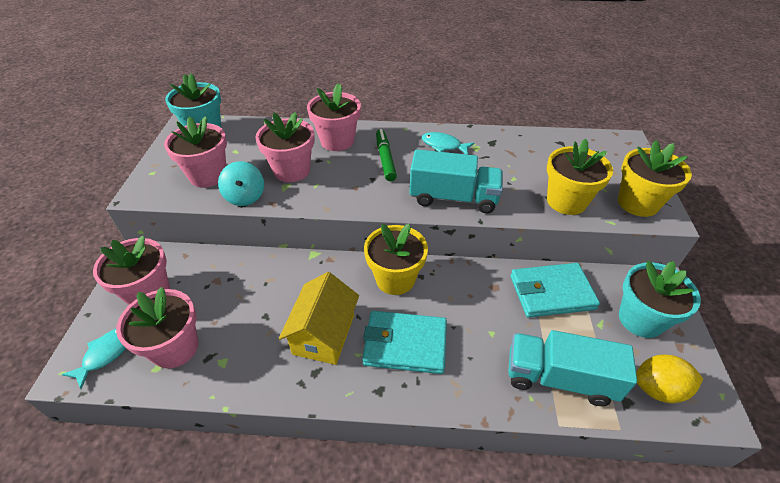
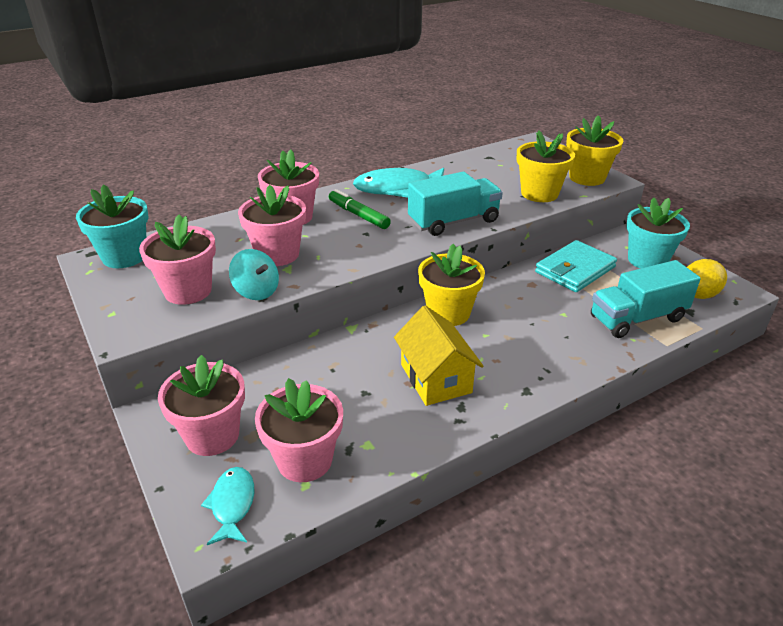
camera: 35 degrees left, 10 degrees down
(405, 344) = (509, 352): turquoise wallet -> none
(443, 145) = (398, 188): turquoise fish -> turquoise fish, size x1.79

